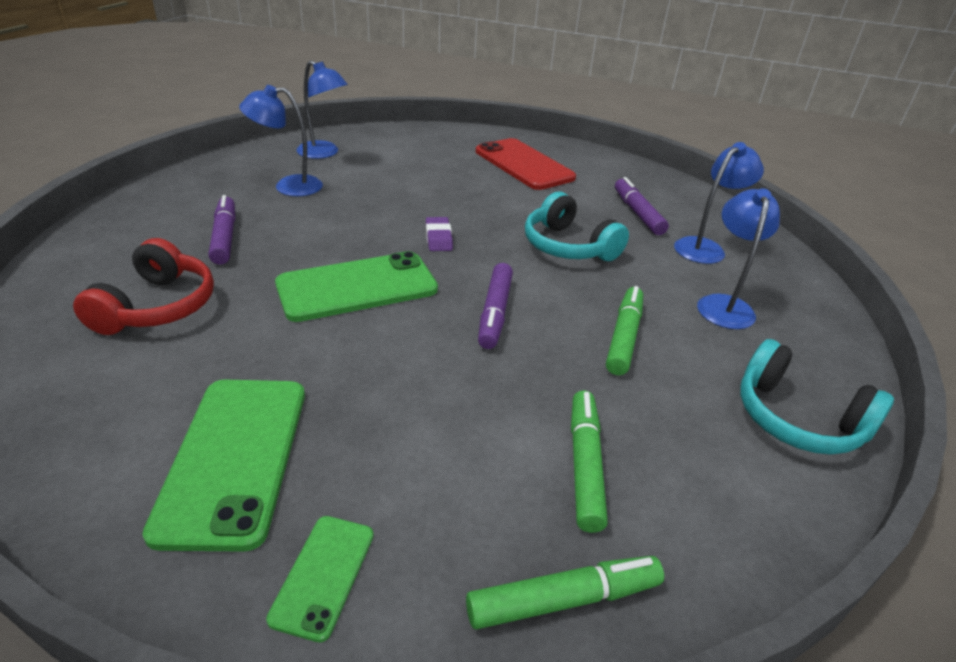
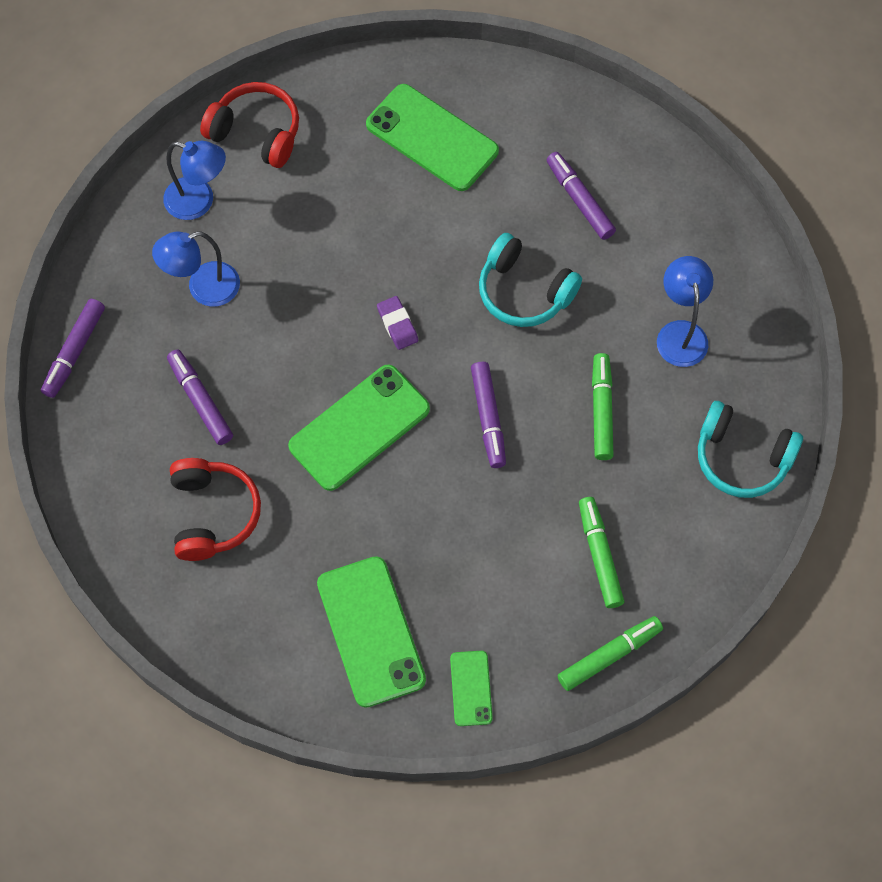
camera: 15 degrees left, 30 degrees up
(152, 191) = (74, 352): none -> purple marker
(392, 138) = (256, 132): none -> red headphones
(523, 164) = (432, 138): red phone -> green phone
(705, 247) = (655, 242): blue lamp -> none

